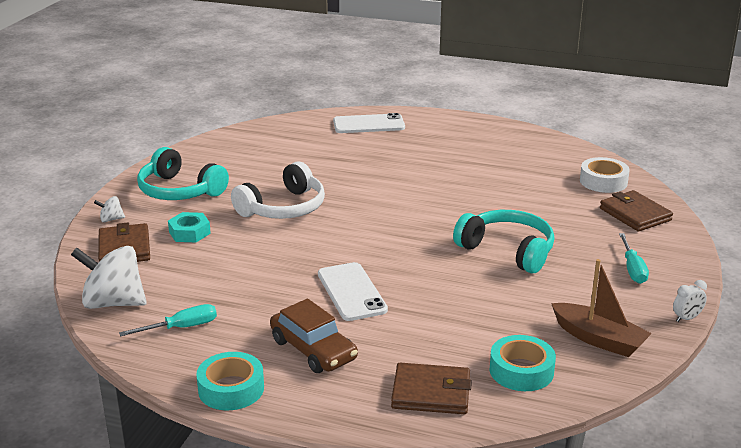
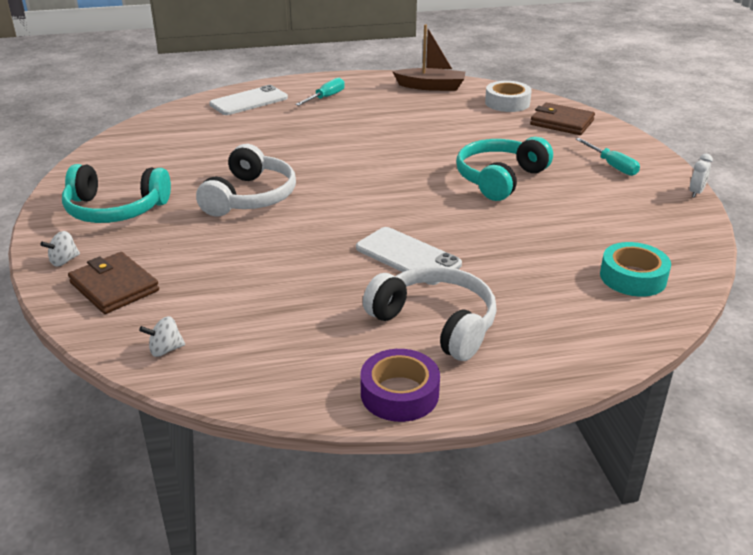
camera: 30 degrees left, 5 degrees up
(113, 303) = (165, 350): white spinning top -> white spinning top, size x0.45
(181, 328) = (274, 349): turquoise screwdriver -> turquoise screwdriver (325, 97)
(189, 232) = (174, 249): turquoise nut -> none
(231, 389) = (399, 393): turquoise tape -> purple tape
(313, 350) = (435, 323): brown car -> white headphones
(431, 393) = (586, 324): brown wallet -> none
(507, 251) = (500, 179): turquoise headphones -> turquoise headphones turned 60 degrees counterclockwise
(598, 339) = (656, 230): brown boat -> brown boat (431, 87)

